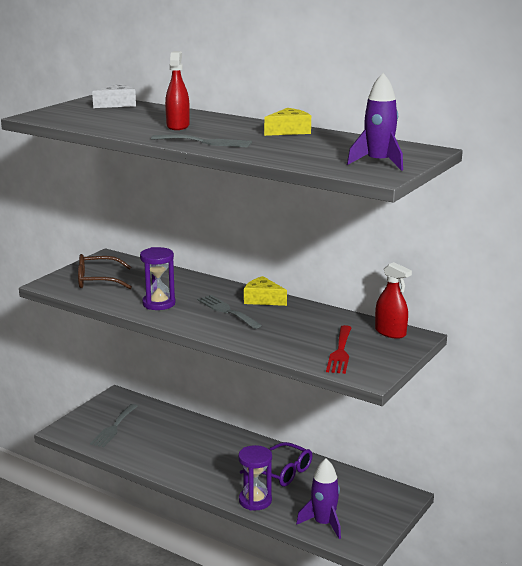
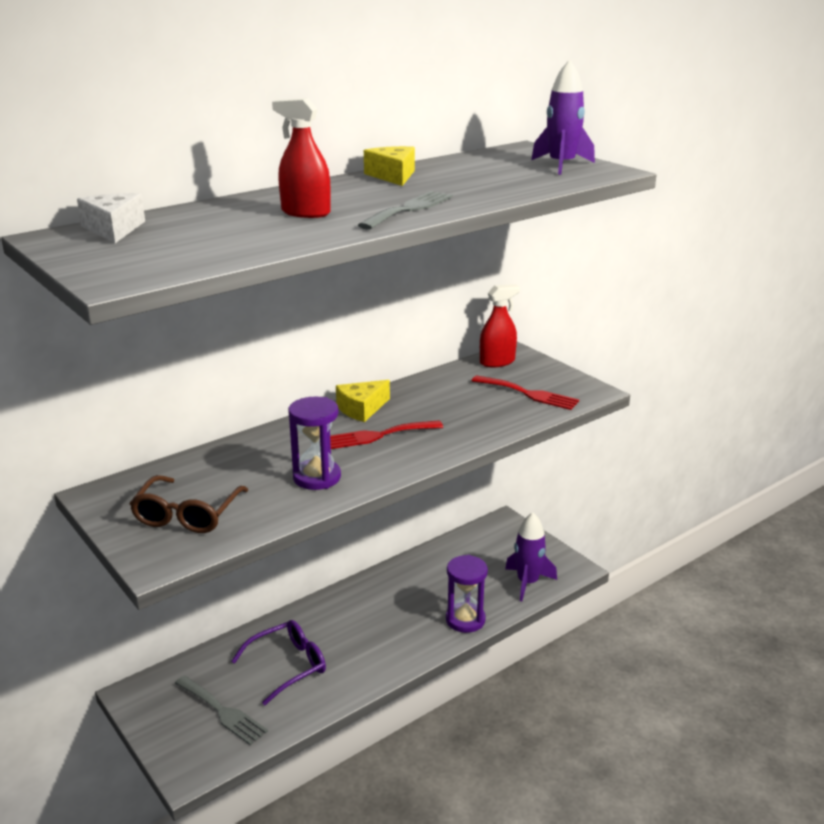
camera: 70 degrees left, 5 degrees up
(227, 311) = (377, 436): grey fork -> red fork
(283, 472) = (420, 586): purple glasses -> purple glasses (288, 666)

